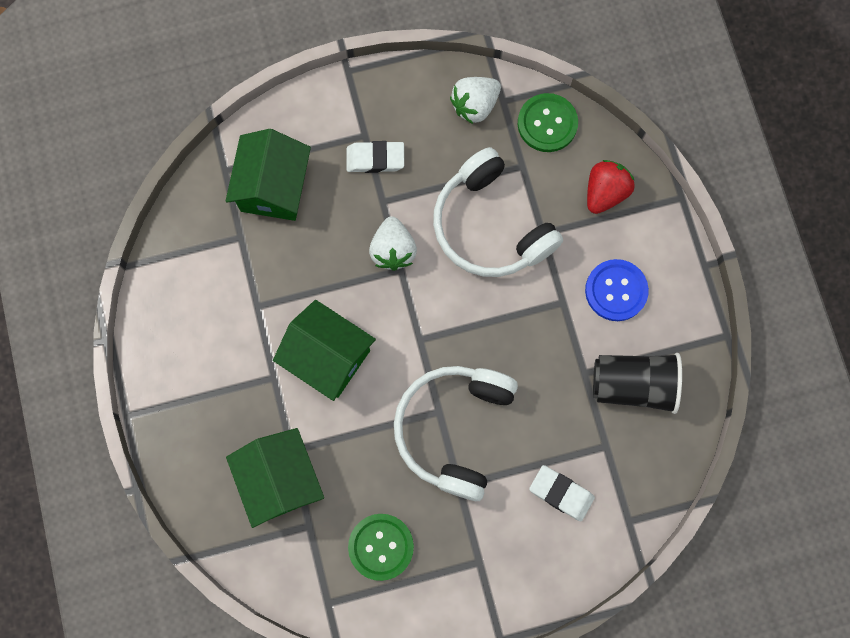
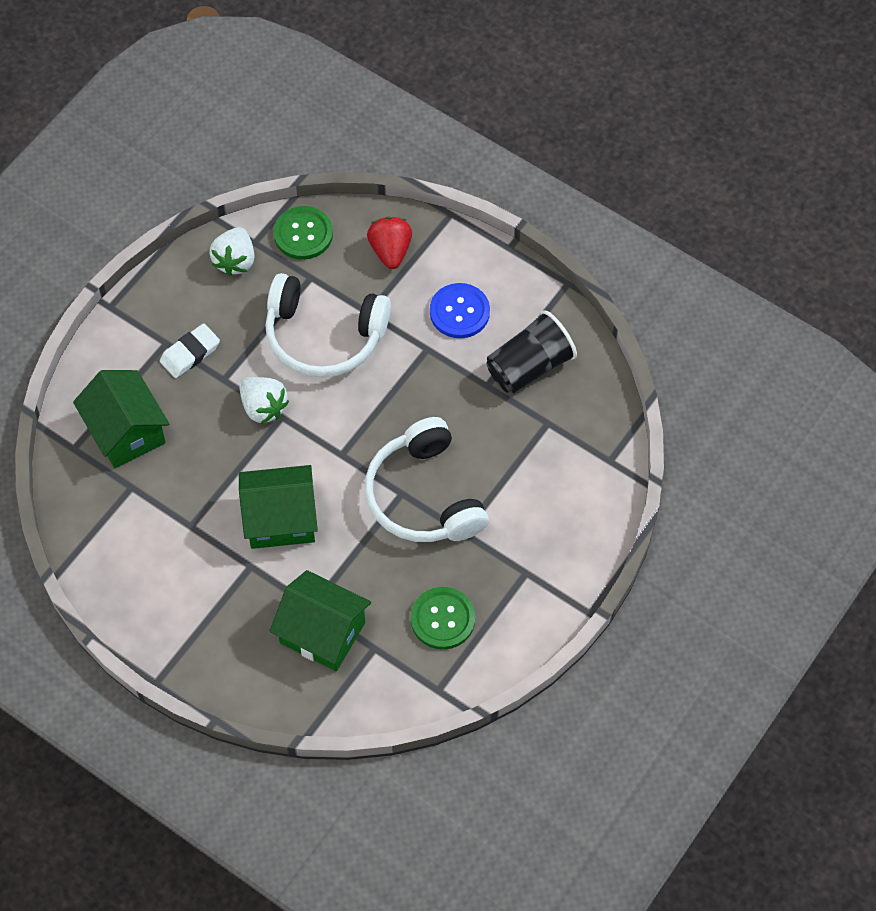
camera: 40 degrees left, 15 degrees down
(561, 493) = (543, 479): white eraser -> none

